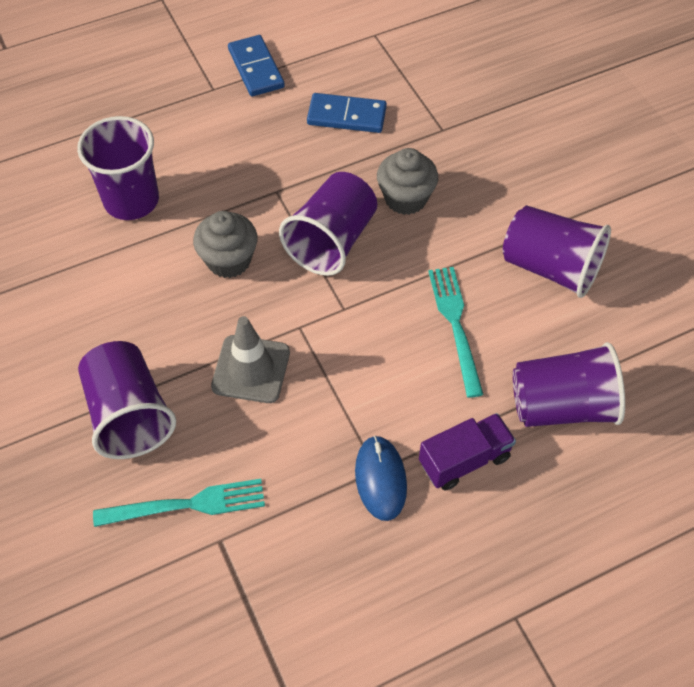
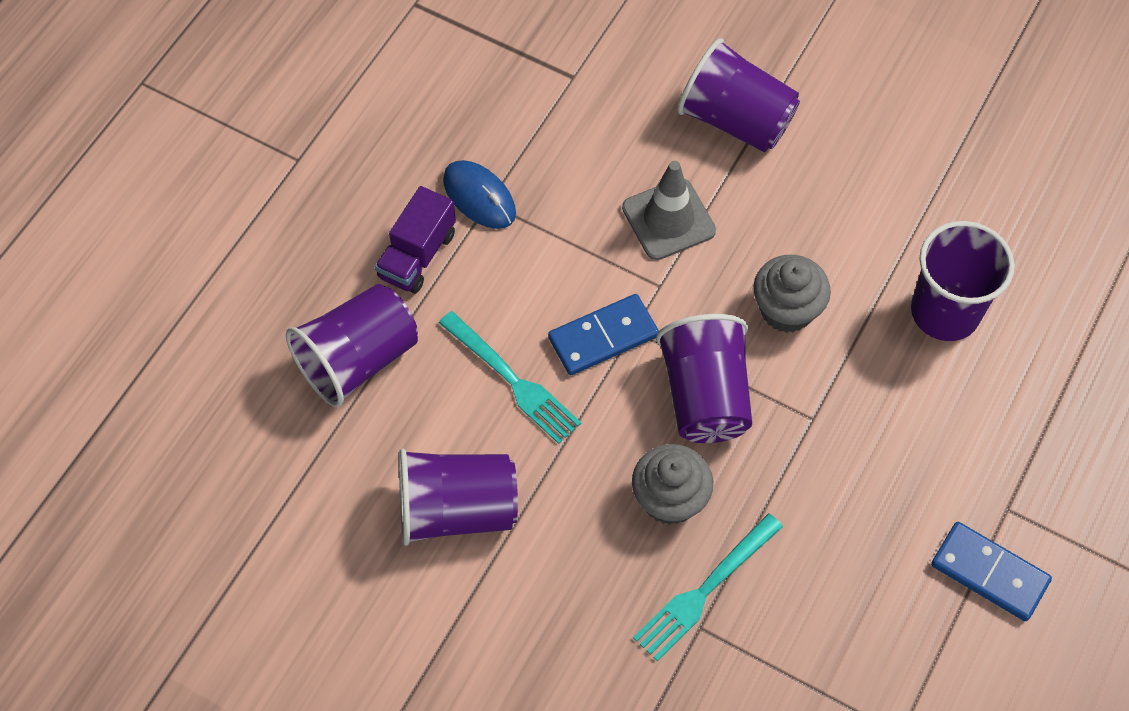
camera: 145 degrees right, 5 degrees up
(188, 504) = (621, 86): turquoise fork -> turquoise fork (704, 591)
(346, 116) = (824, 572): blue domino -> blue domino (603, 337)

